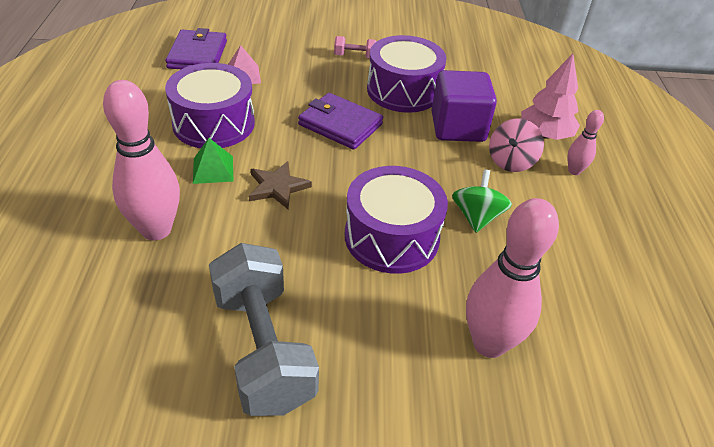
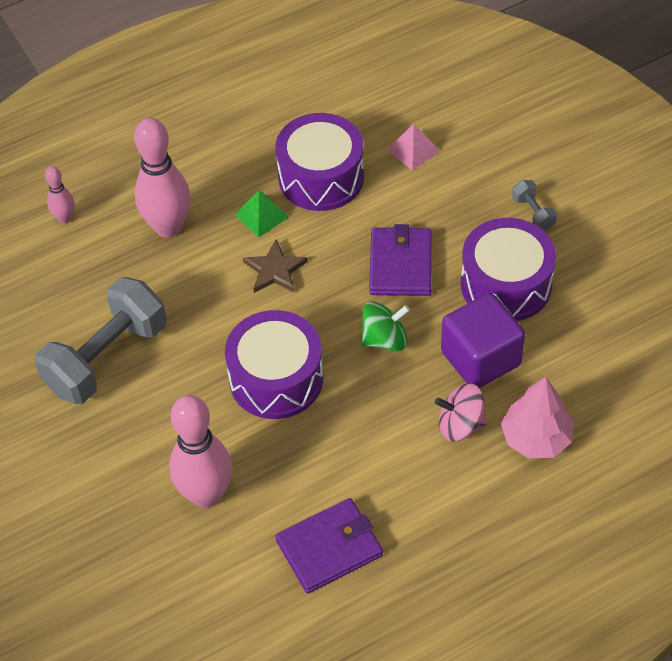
camera: 65 degrees right, 10 degrees up
(197, 54) = (415, 97): purple wallet -> purple wallet (329, 548)
(354, 56) = (533, 213): pink dumbbell -> grey dumbbell
(476, 217) = (351, 429): green spinning top -> green spinning top (384, 339)
(574, 171) = (491, 485): pink bowling pin -> pink bowling pin (65, 218)

